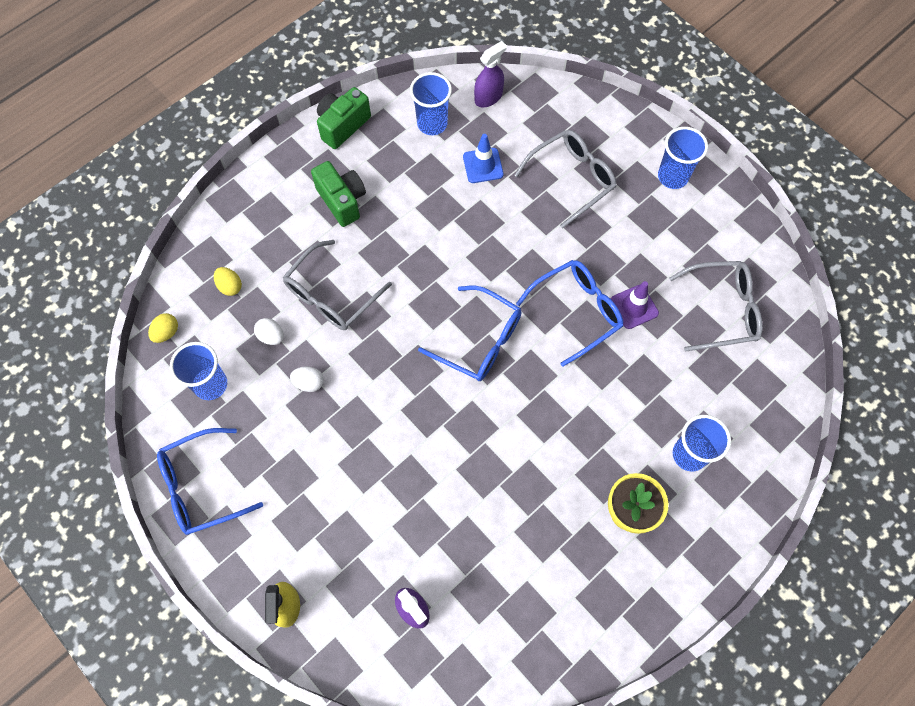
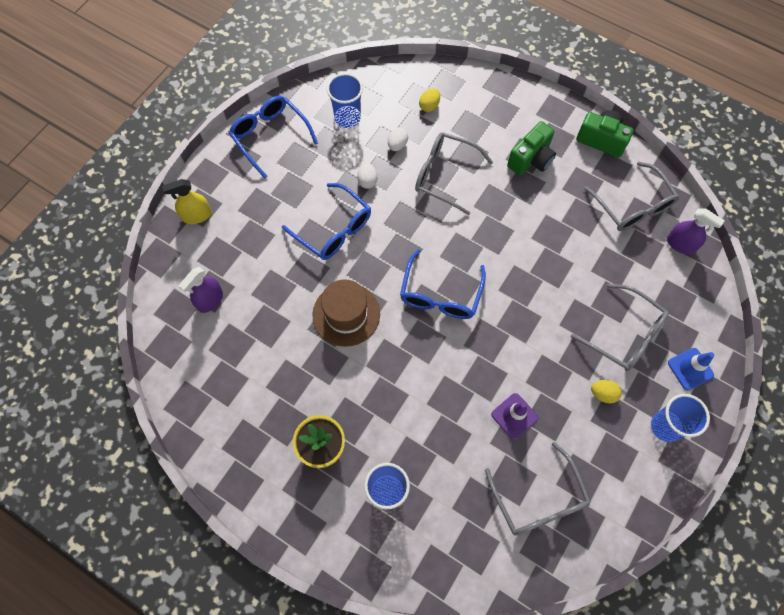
camera: 75 degrees right, 0 degrees up
(166, 332) = (379, 78): yellow egg -> yellow egg (603, 394)
(432, 124) = (633, 206): blue cup -> grey glasses
(476, 449) = (346, 314): none -> brown hat
(483, 165) = (608, 257): blue traffic cone -> blue traffic cone (690, 369)
(577, 311) = (493, 367): blue glasses -> blue glasses (334, 229)

